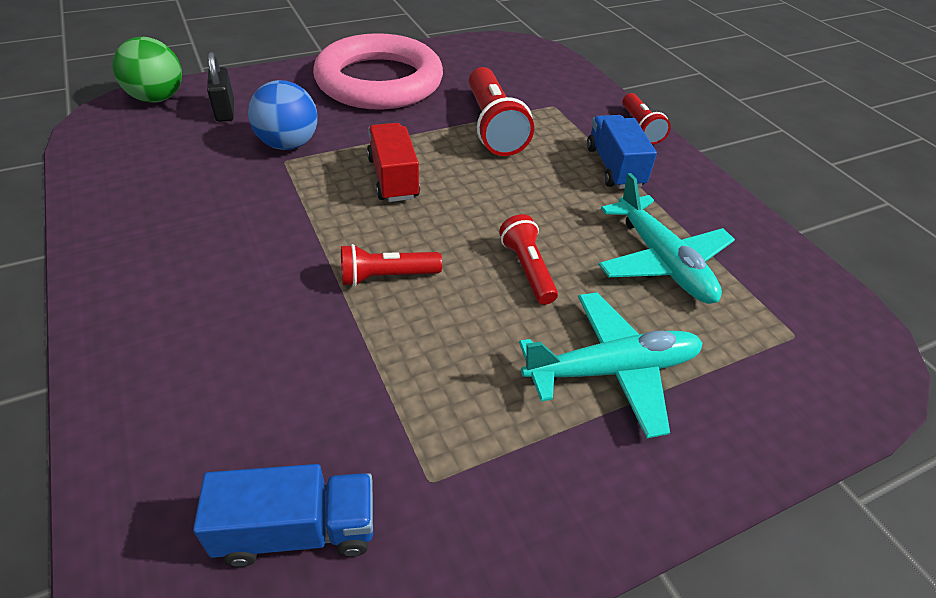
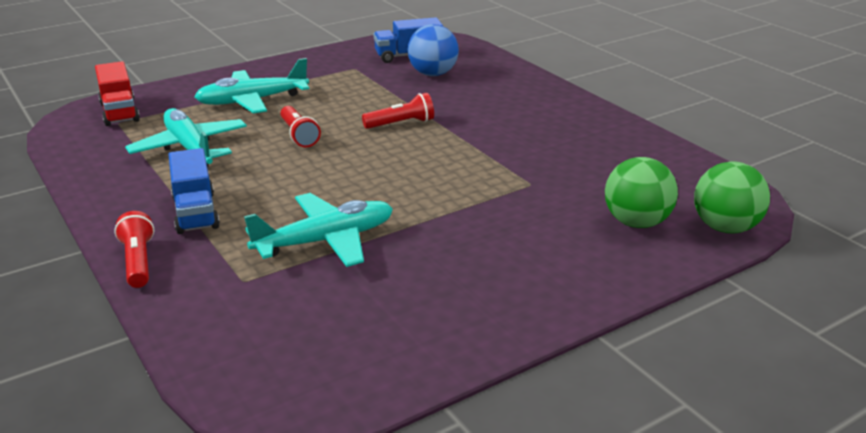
camera: 175 degrees right, 15 degrees down
(225, 111) = (636, 222): black padlock -> green ball
(288, 144) = (539, 197): blue ball -> blue ball (433, 74)
(379, 81) = (487, 286): pink ring -> none
(393, 178) = (421, 180): red truck -> red truck (119, 112)
(493, 127) = (326, 241): red flashlight -> turquoise plane

